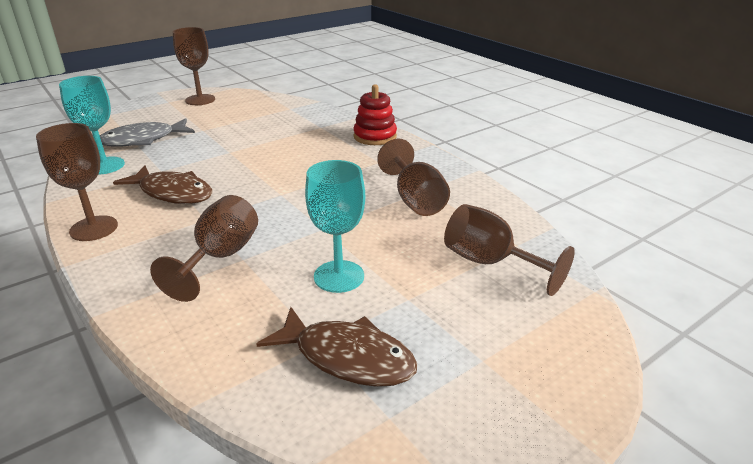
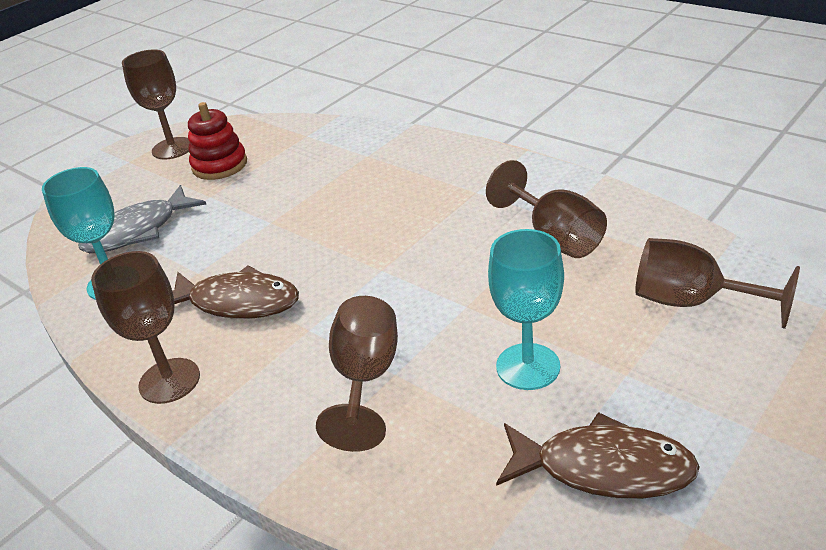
camera: 10 degrees left, 5 degrees up
(375, 136) = (447, 154): red stacking toy -> red stacking toy (219, 165)

